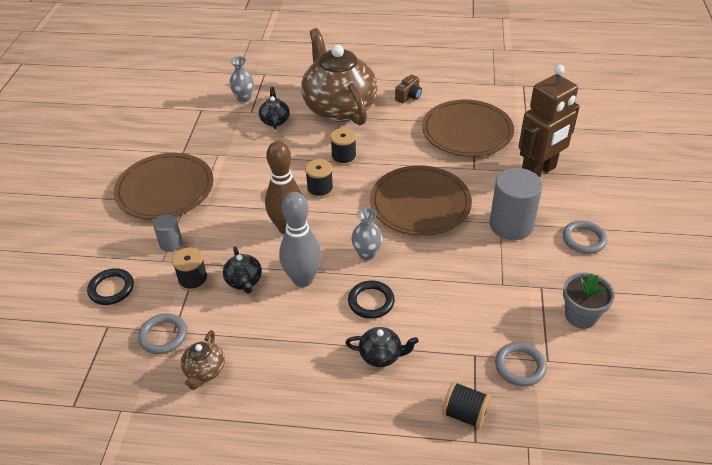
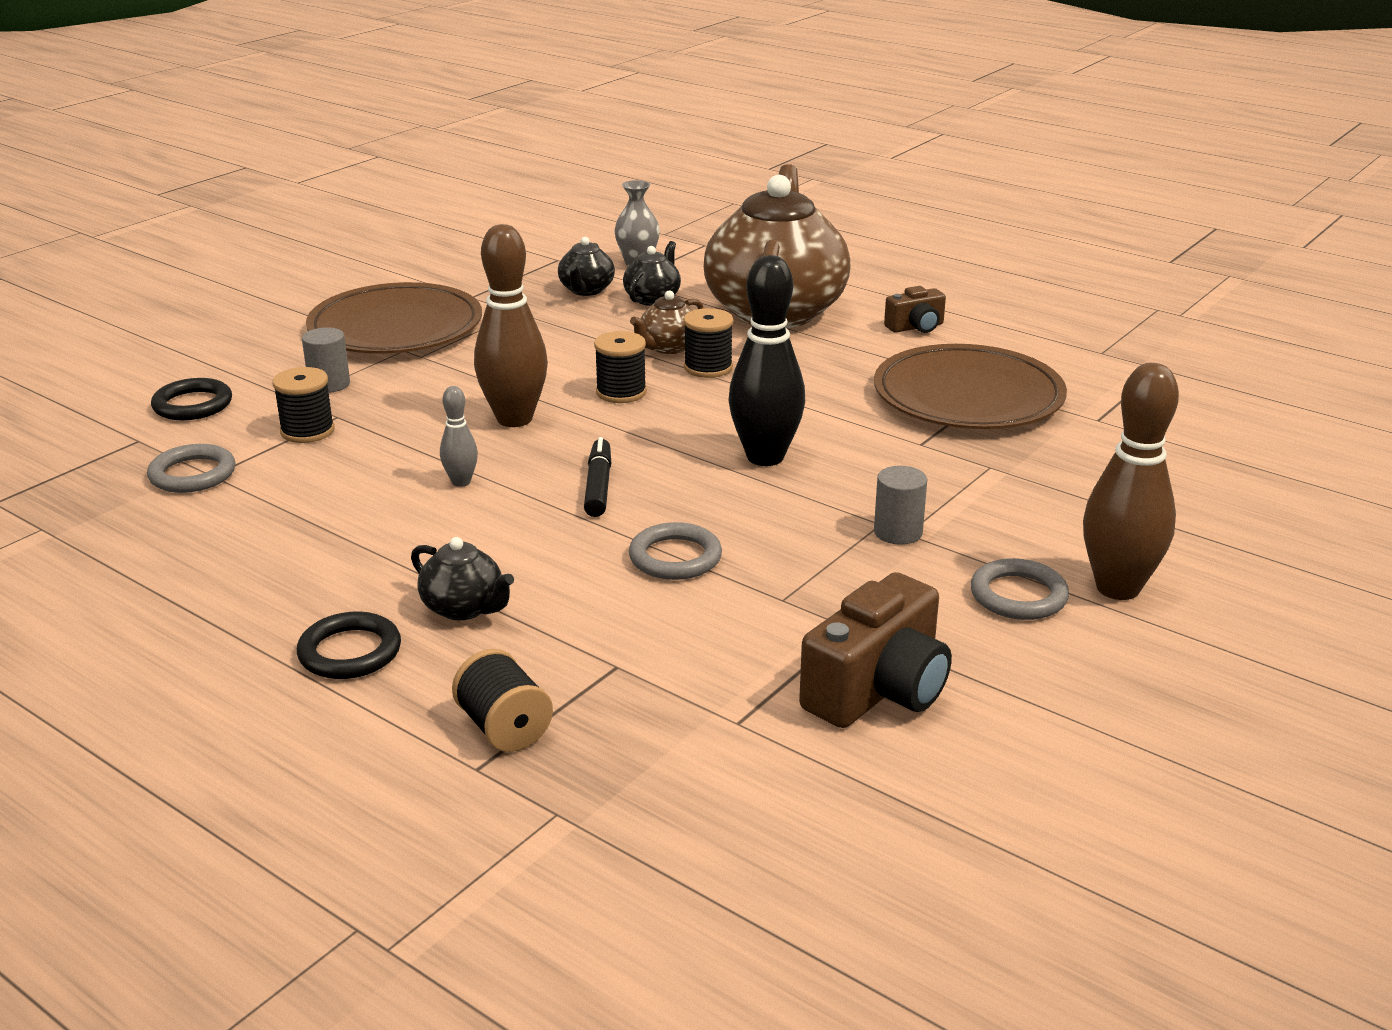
camera: 30 degrees right, 15 degrees down
(205, 371) = (195, 529): brown teapot -> brown teapot (668, 347)
(244, 281) = (374, 455): black teapot -> black teapot (586, 290)
(303, 279) = (461, 482): grey bowling pin -> grey bowling pin, size x0.48
(367, 254) = (598, 486): grey vase -> black marker
(371, 301) = (531, 542): black ring -> black ring (350, 652)
(420, 204) = (765, 457): brown plate -> black bowling pin
(511, 225) = (898, 532): grey cylinder -> grey cylinder, size x0.52
(520, 366) = (677, 709): grey ring -> grey ring (675, 557)
(538, 172) = (1042, 483): brown robot -> none
(581, 316) = (878, 690): grey flower pot -> brown camera
(613, 218) = (1118, 588): none -> brown bowling pin

